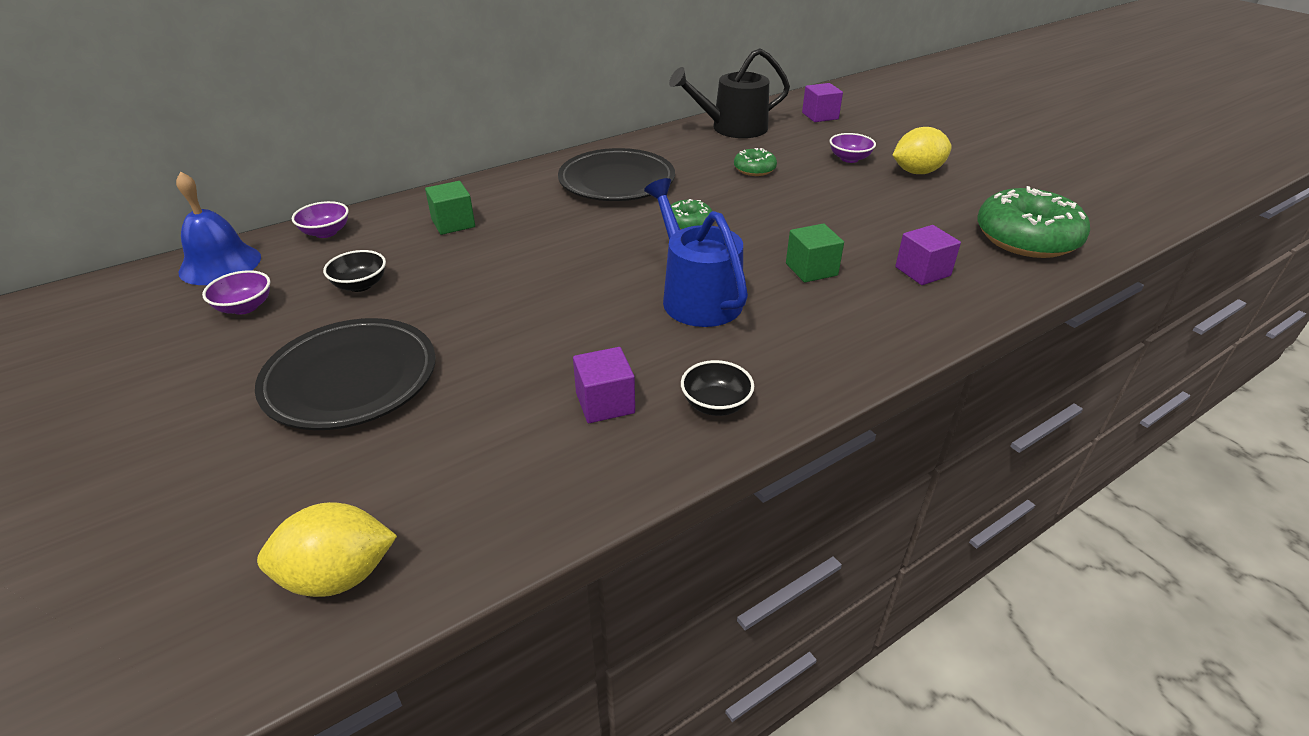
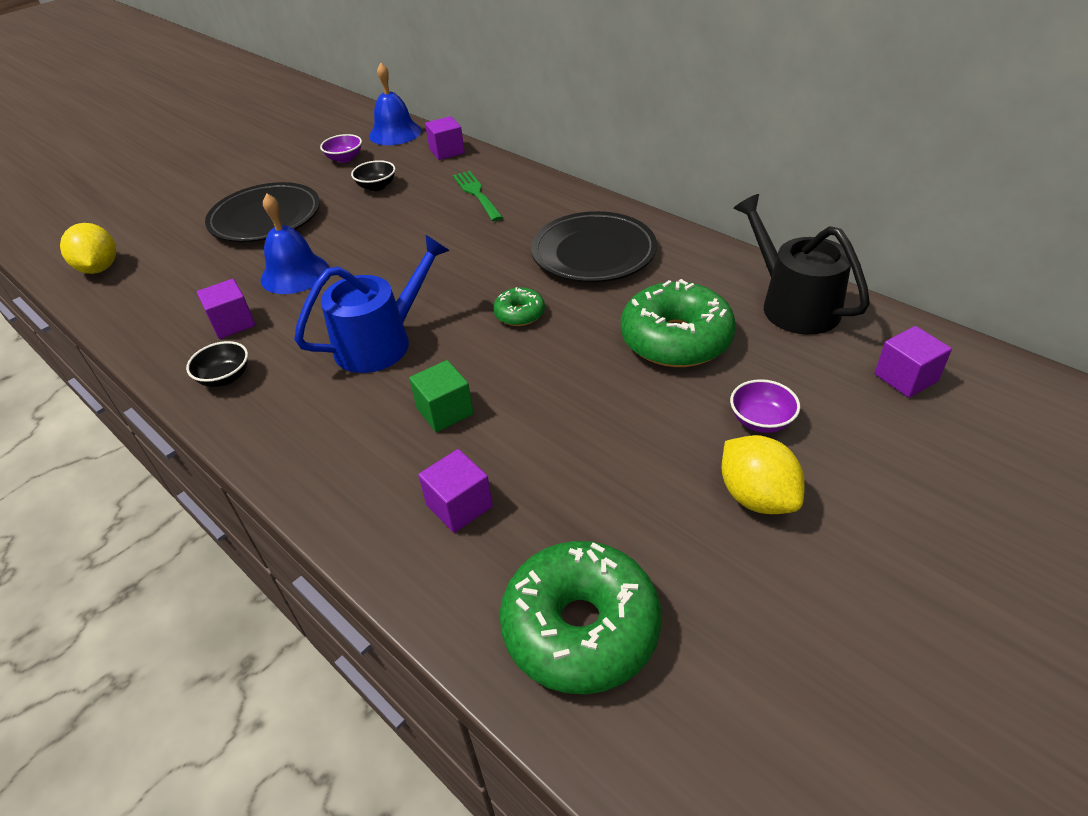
camera: 80 degrees right, 5 degrees up
(326, 232) = (447, 151): purple bowl -> purple cube
(453, 223) = (477, 194): green cube -> green fork
(523, 353) = (294, 274): none -> blue bell
(754, 169) = (676, 339): green donut -> green donut, size x2.05

